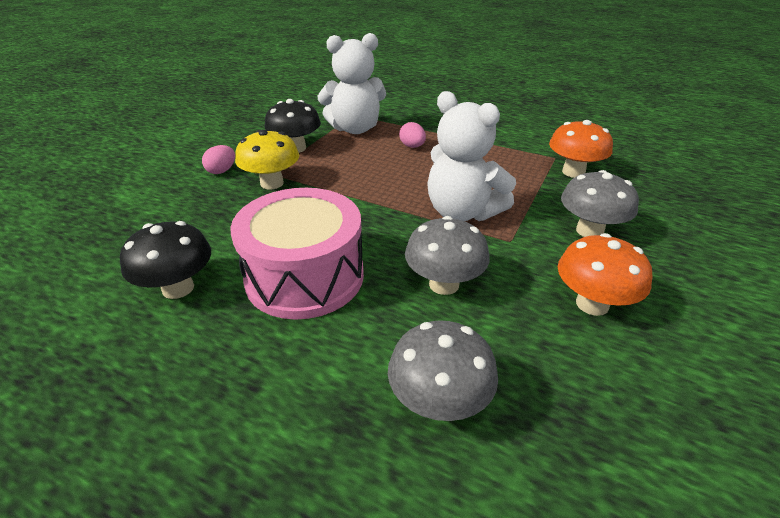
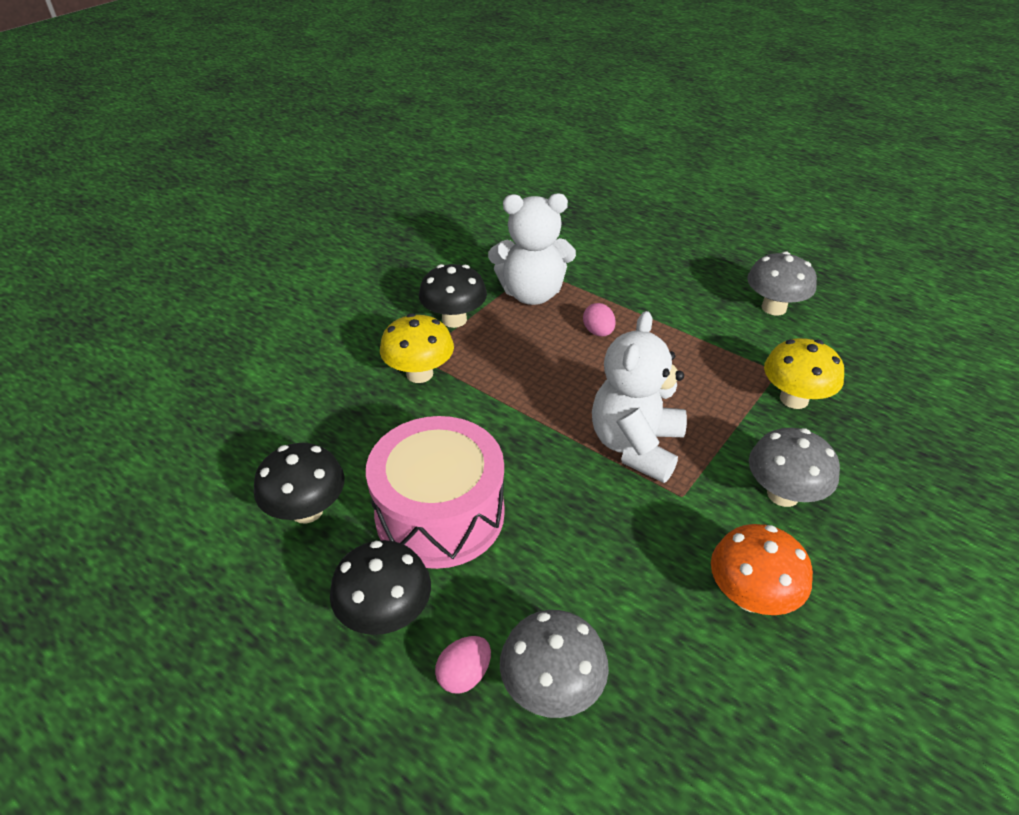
camera: 10 degrees right, 5 degrees up
(222, 171) = (364, 347): pink egg -> pink egg (464, 675)
(264, 362) = (386, 614): none -> black mushroom
(444, 284) = (590, 546): grey mushroom -> grey mushroom (773, 308)
(462, 212) = (635, 446): white teddy bear -> white teddy bear turned 60 degrees clockwise
(573, 172) = (794, 399): orange mushroom -> yellow mushroom

